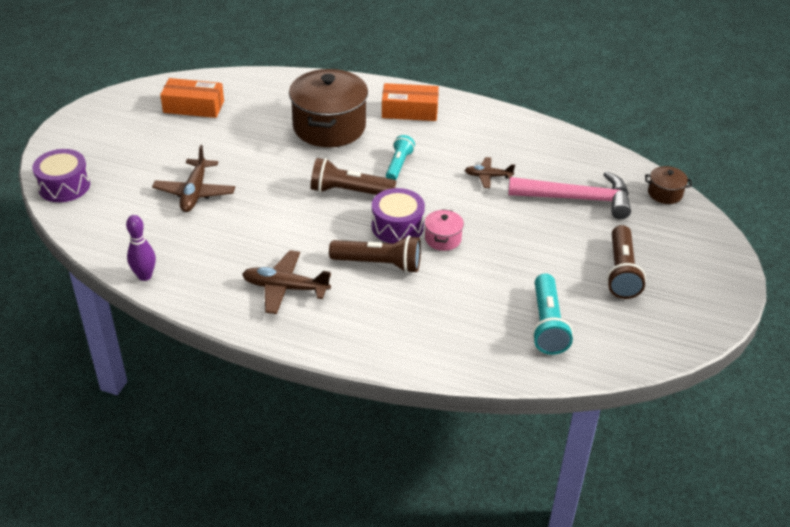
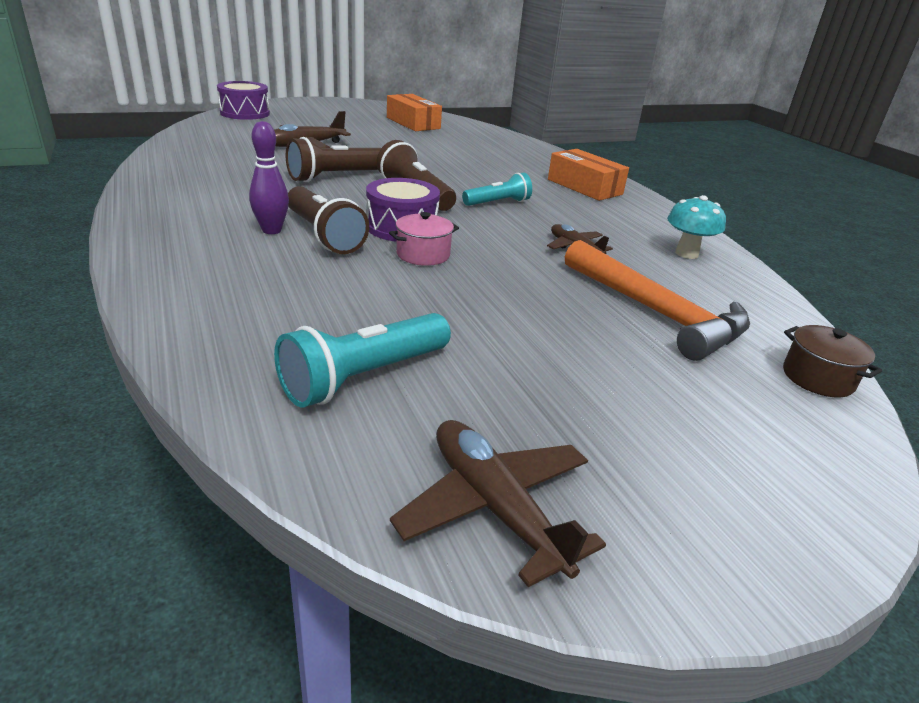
camera: 45 degrees right, 10 degrees down
(145, 276) = (163, 155): purple bowling pin -> purple bowling pin (271, 230)
(285, 288) = (218, 205): brown plane -> brown plane (495, 508)
(329, 127) = (488, 165): brown pot -> none
(533, 141) = (686, 254): none -> turquoise mushroom
(577, 199) = (656, 313): pink hammer -> orange hammer
(621, 272) = (583, 402): brown flashlight -> brown flashlight (335, 177)

